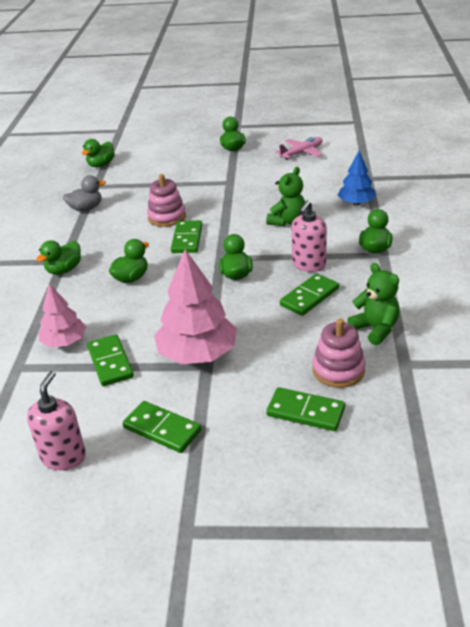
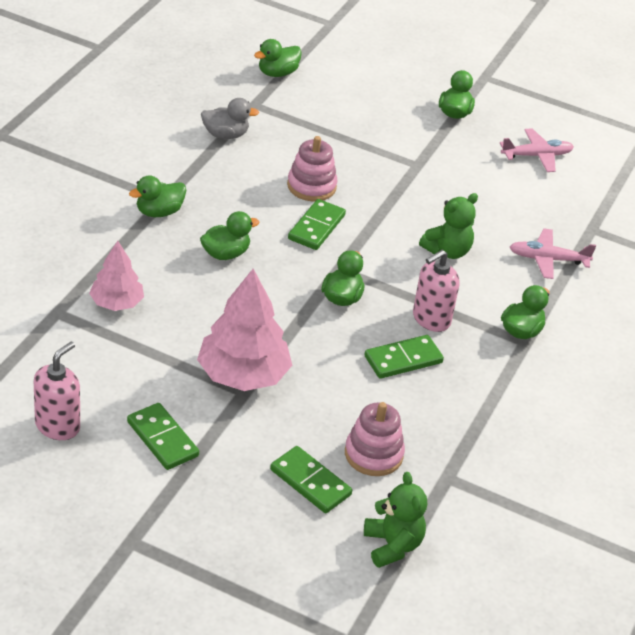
camera: 15 degrees right, 5 degrees up
(110, 362) = (150, 346): green domino -> none
(356, 203) = (548, 259): blue tree -> pink plane
(375, 329) = (446, 427): green teddy bear -> green teddy bear (392, 545)

